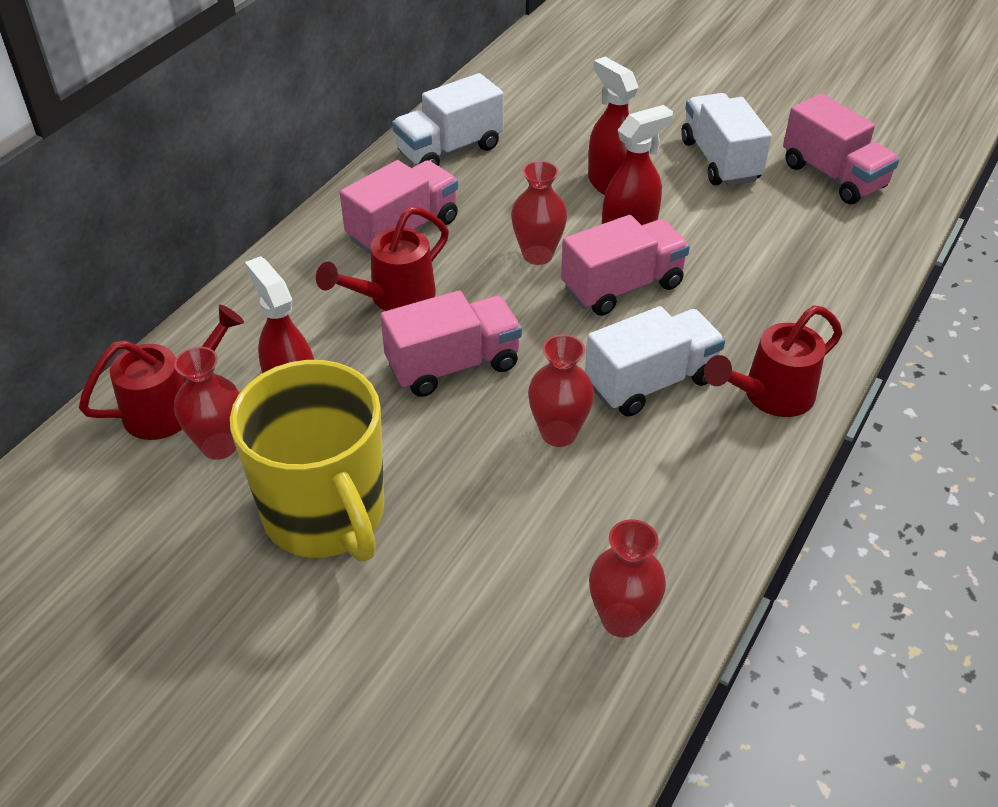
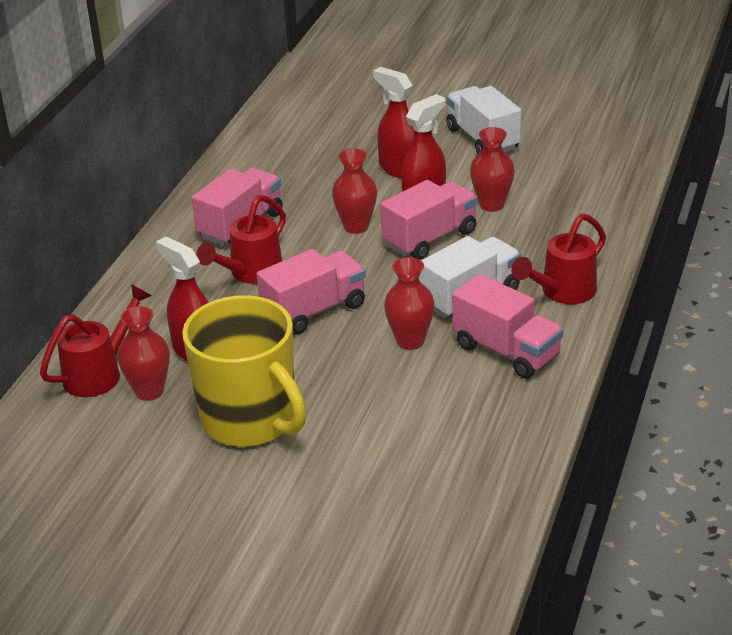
camera: 10 degrees left, 10 degrees down
(449, 150) = (258, 163): white truck -> none
(621, 619) = (491, 444): red vase -> red vase (491, 205)
(833, 176) = (575, 137): pink truck -> pink truck (506, 351)

